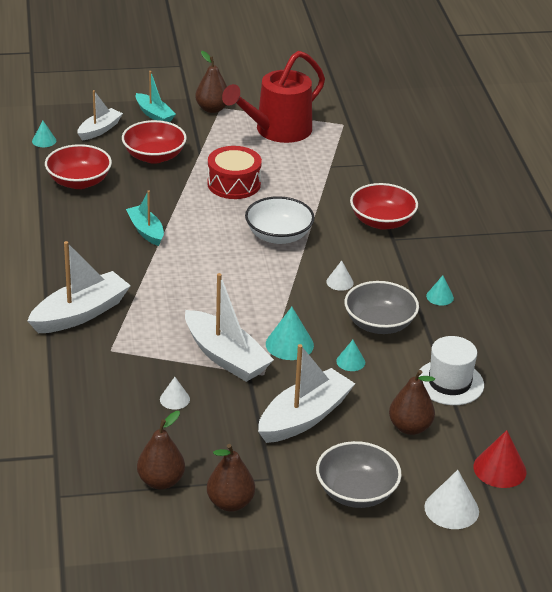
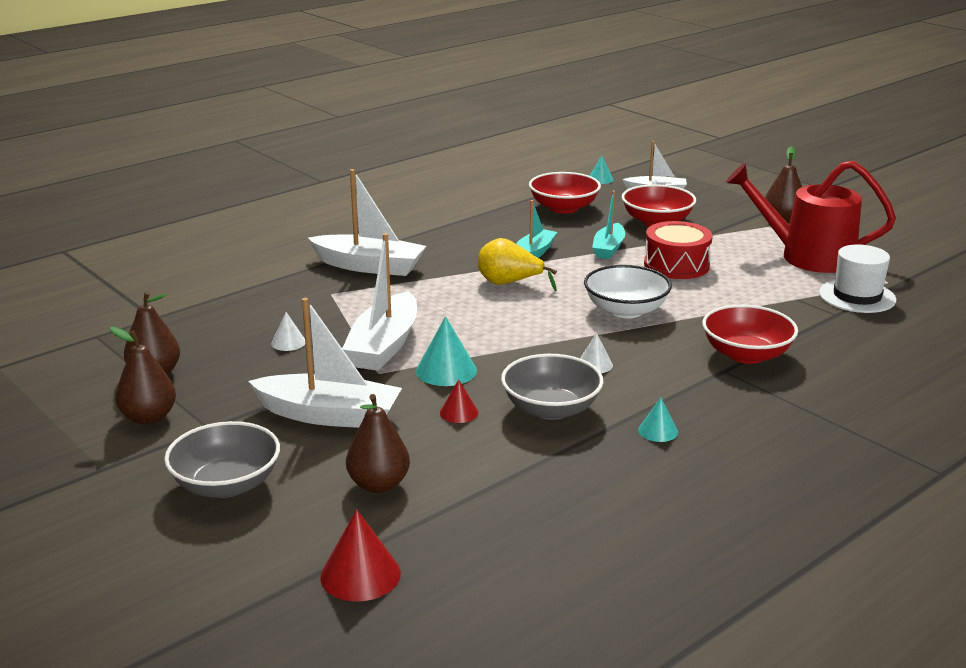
camera: 60 degrees right, 10 degrees down
(154, 114) = (723, 202): turquoise boat -> turquoise boat (608, 248)
(185, 263) = (509, 283): none -> yellow pear
(350, 361) = (459, 412): turquoise cone -> red cone
(449, 382) = (496, 487): white hat -> white hat (857, 296)
(451, 509) = (248, 560): white cone -> none

